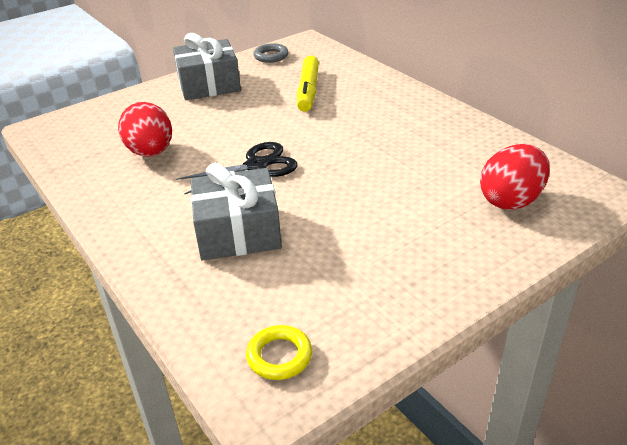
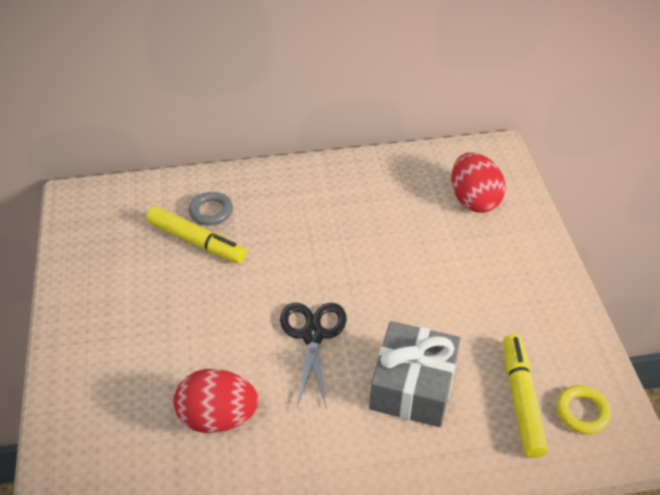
camera: 65 degrees left, 10 degrees up
(209, 85) = (102, 318): grey gift -> none
(266, 304) = (521, 400): none -> yellow marker
(271, 56) = (84, 240): grey ring -> grey ring (211, 211)

